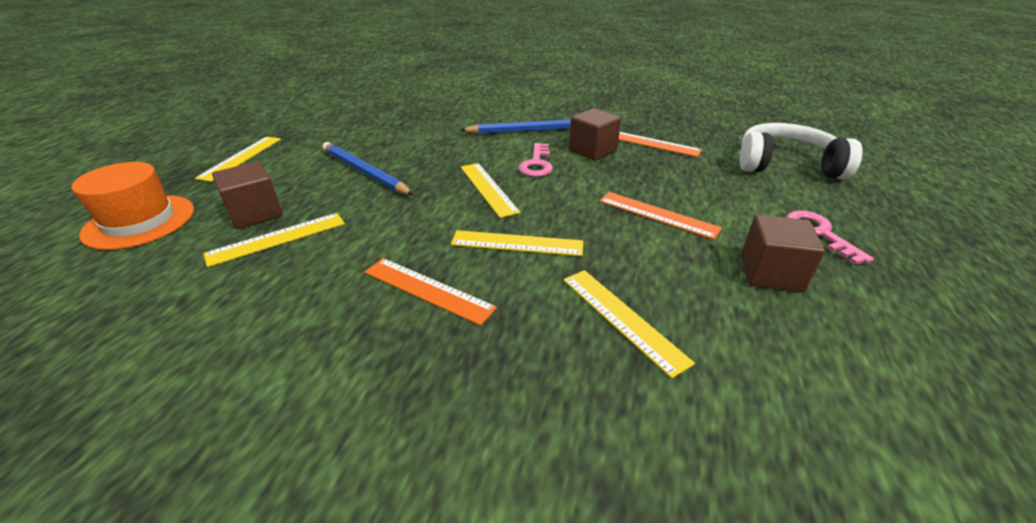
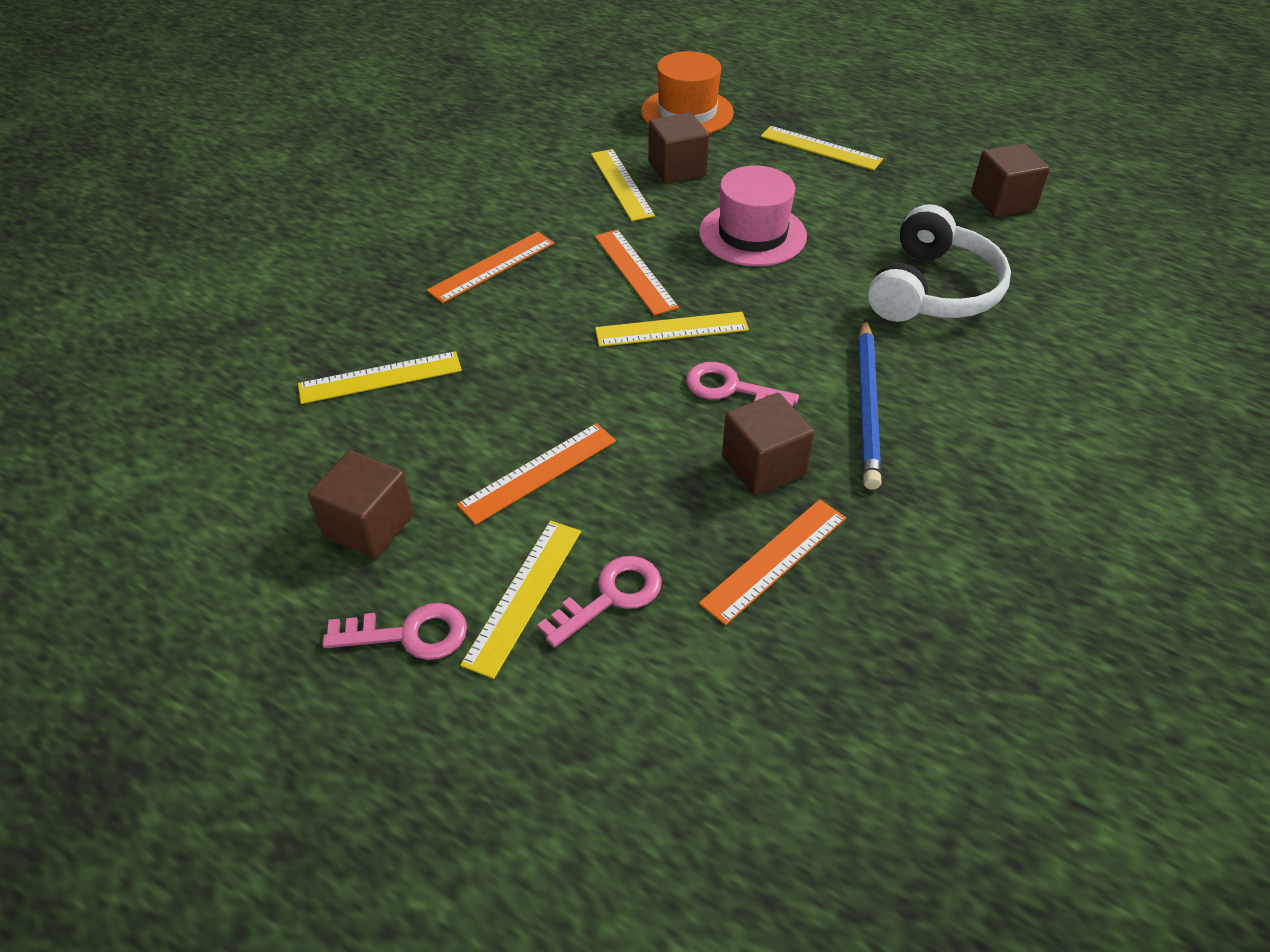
camera: 105 degrees right, 10 degrees up
(327, 107) = (1002, 201): none -> brown cube
(364, 172) = (752, 234): blue pencil -> pink hat
(420, 212) = (635, 271): none -> orange ruler
(517, 243) = (536, 333): yellow ruler -> yellow ruler (524, 595)
(719, 178) = (610, 597): none -> pink key
(786, 165) = (623, 738): white headphones -> white headphones (932, 290)

